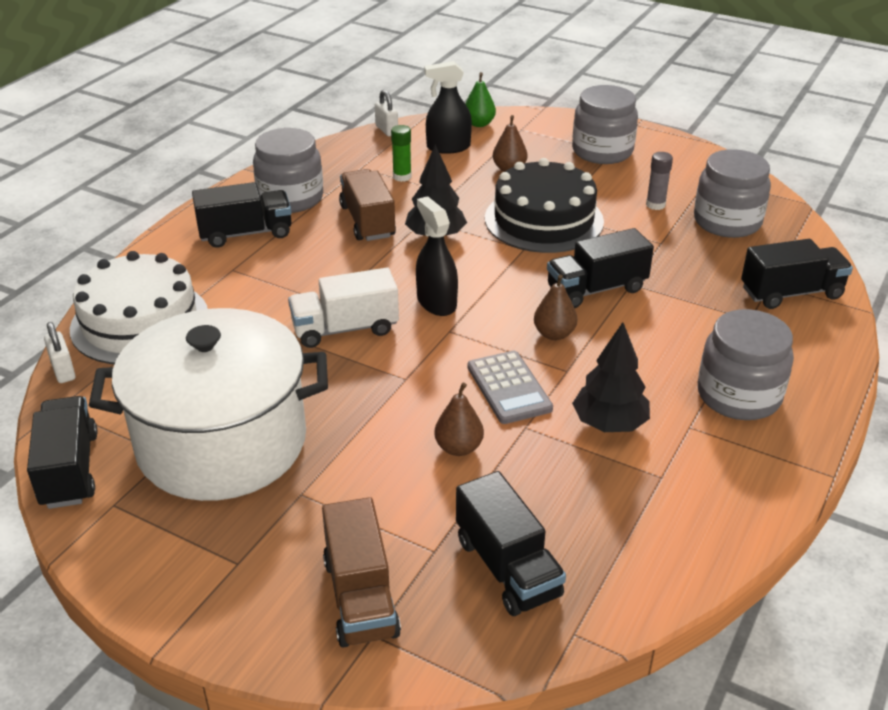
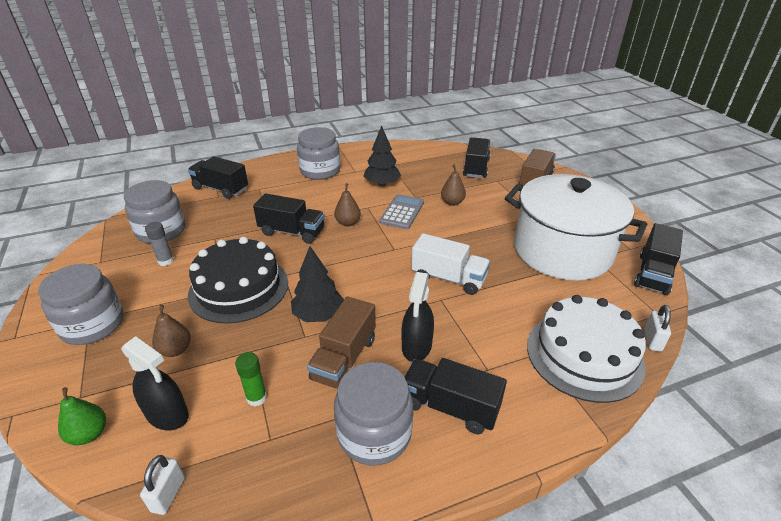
camera: 140 degrees left, 0 degrees up
(436, 302) = (380, 267): black spray bottle -> black spray bottle (416, 346)

